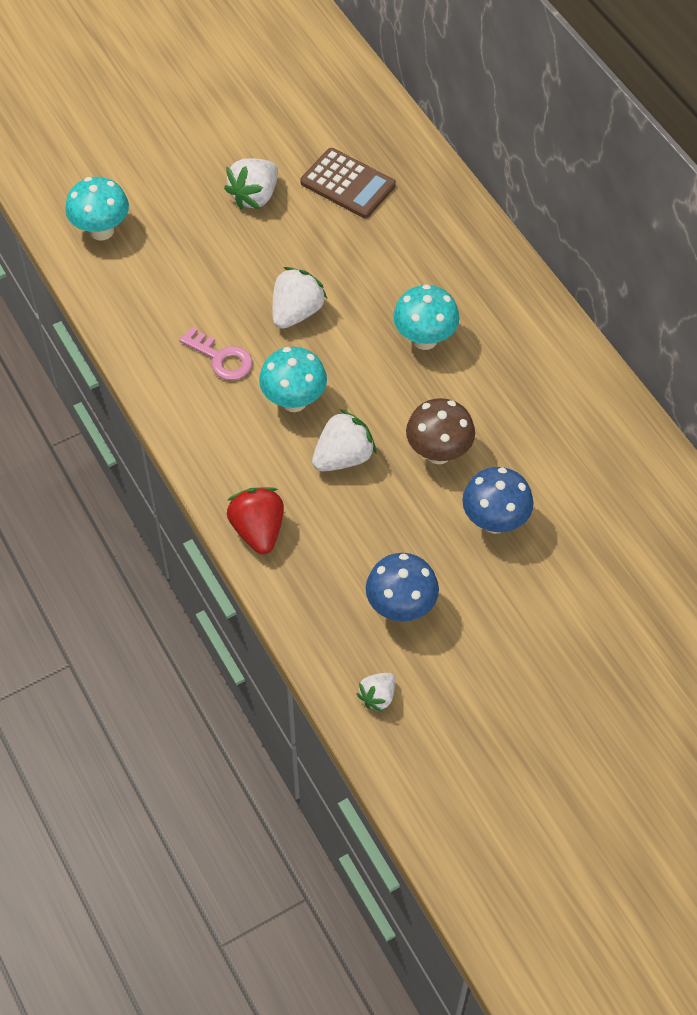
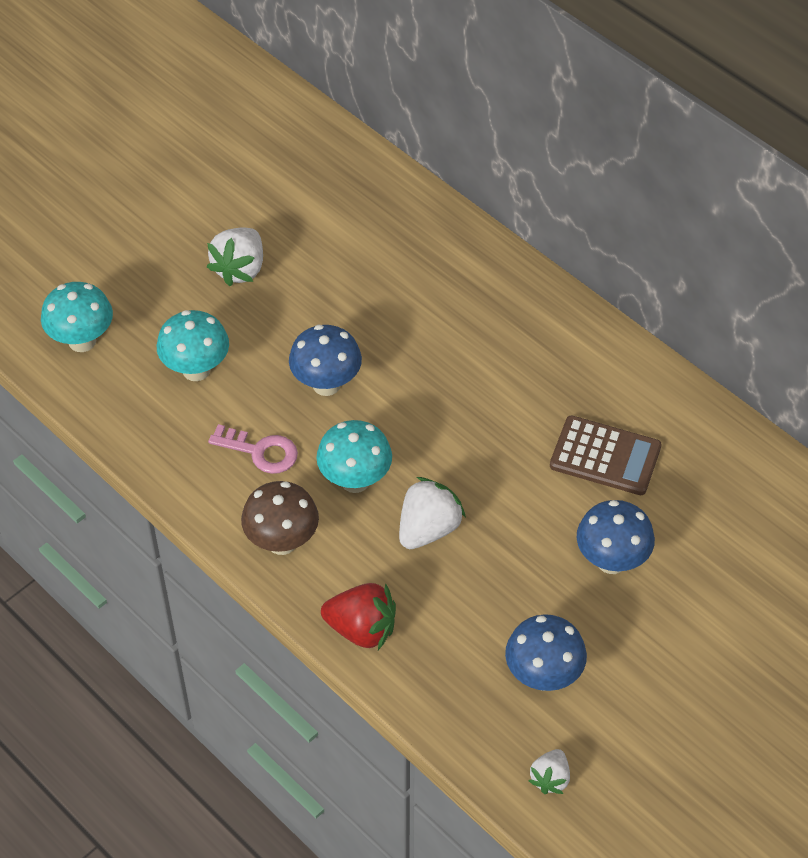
camera: 15 degrees left, 5 degrees down
(258, 530) = (361, 629): red strawberry -> red strawberry turned 135 degrees clockwise
(296, 312) = (326, 384): white strawberry -> blue mushroom
(348, 184) = (337, 236): brown calculator -> brown calculator (605, 456)
(424, 339) = (473, 384): turquoise mushroom -> turquoise mushroom (196, 370)
(438, 453) = (528, 501): brown mushroom -> brown mushroom (282, 542)

